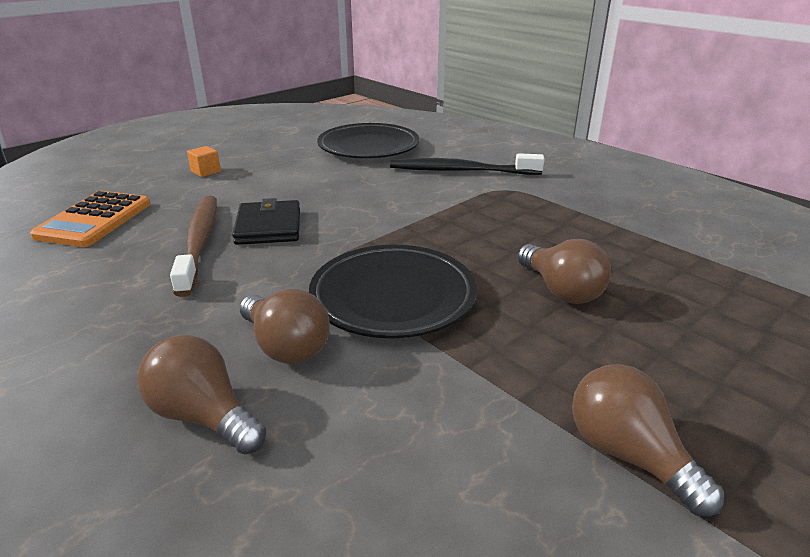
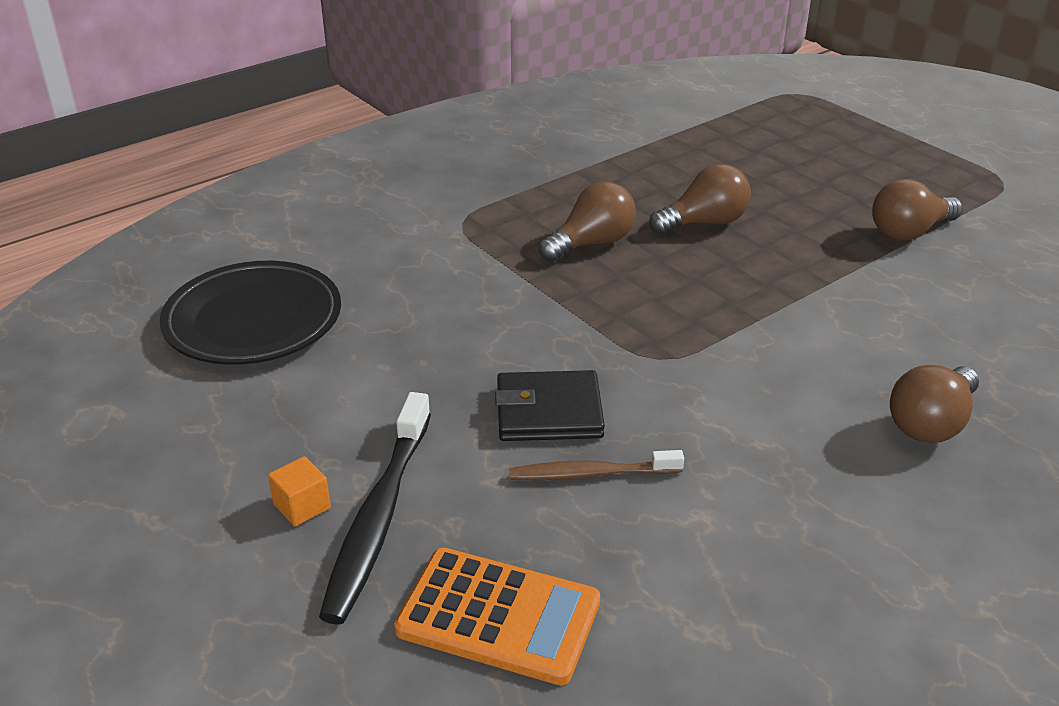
camera: 85 degrees left, 5 degrees up
(199, 242) = (591, 474): brown toothbrush -> brown toothbrush, size x0.61
(286, 346) = (820, 382): brown light bulb -> brown light bulb (591, 243)
(393, 297) = (724, 316): black plate -> none
(461, 171) = (390, 246): black toothbrush -> black toothbrush (379, 517)

